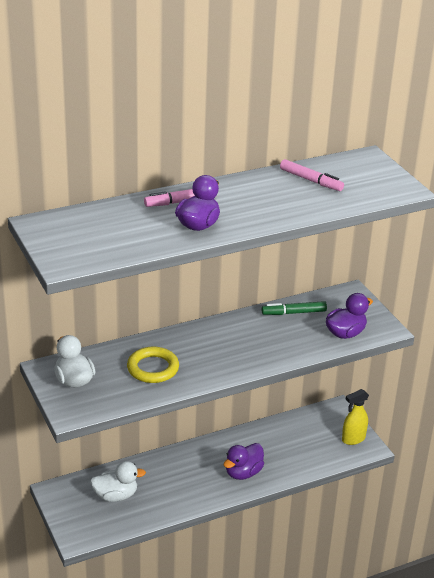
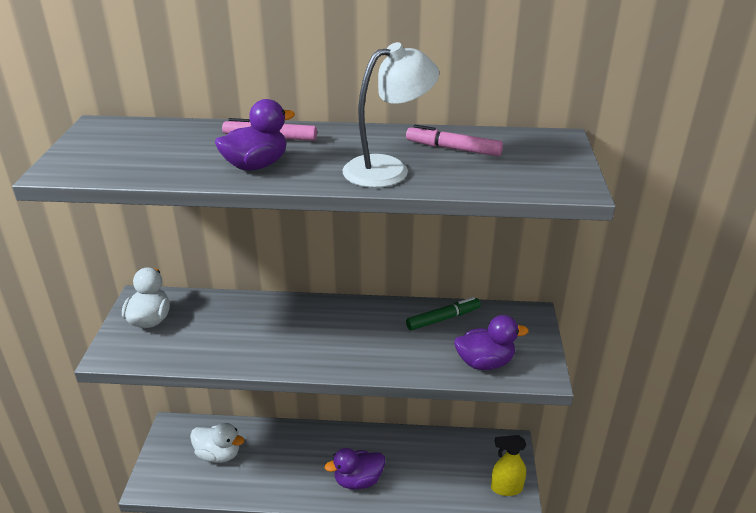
camera: 30 degrees right, 0 degrees up
(153, 368) = (236, 332): yellow ring -> none
(286, 206) = (388, 169): none -> white lamp
(294, 313) = (443, 318): green marker -> green marker turned 135 degrees clockwise
(311, 180) = (453, 149): pink marker -> pink marker turned 135 degrees clockwise

